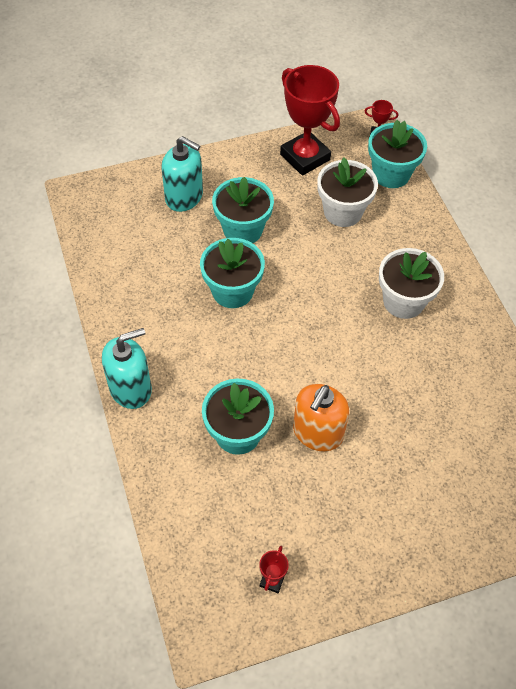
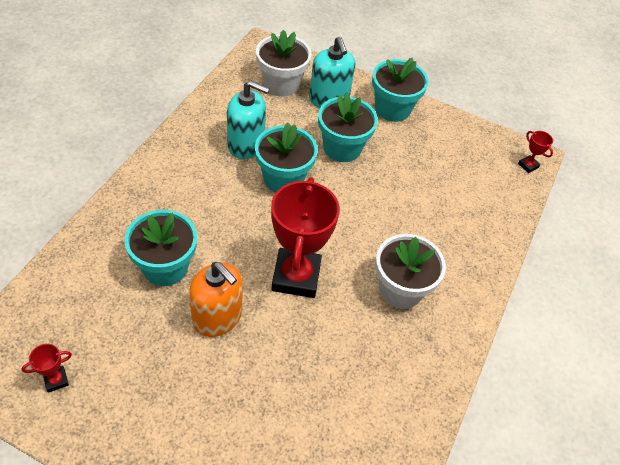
camera: 40 degrees right, 5 degrees down
(130, 388) = (140, 180): turquoise soap dispenser -> turquoise soap dispenser (246, 144)
(305, 157) = (450, 138): red trophy -> red trophy (296, 276)
(317, 432) = (217, 317): orange soap dispenser -> orange soap dispenser turned 120 degrees counterclockwise
(343, 212) = (432, 193): white flower pot -> white flower pot (281, 84)
(391, 174) = (506, 198): turquoise flower pot -> turquoise flower pot (392, 109)

